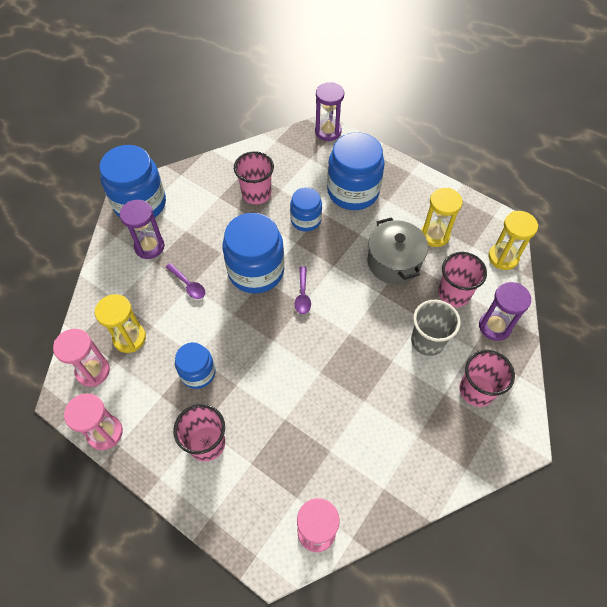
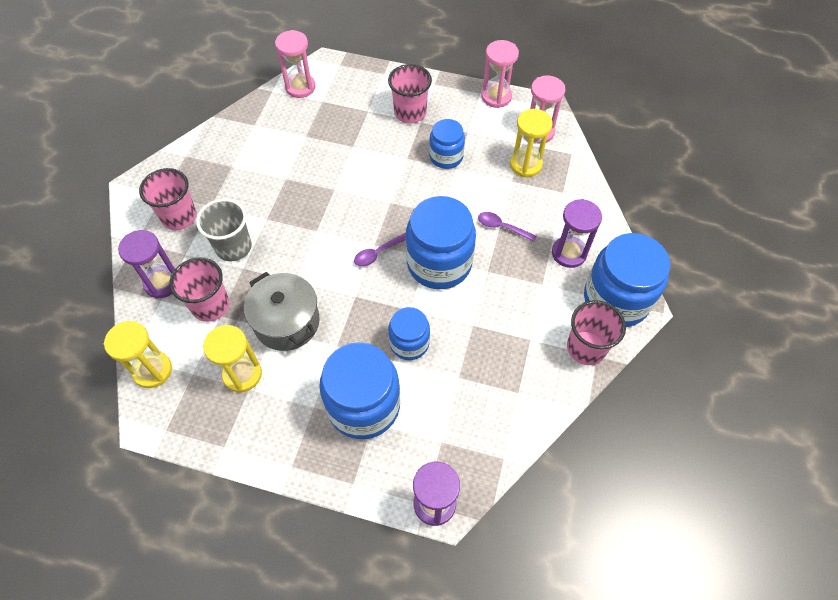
camera: 160 degrees right, 0 degrees up
(256, 194) = (486, 360): pink cup -> pink cup (586, 348)
(302, 295) = (378, 253): purple spoon -> purple spoon turned 105 degrees counterclockwise

